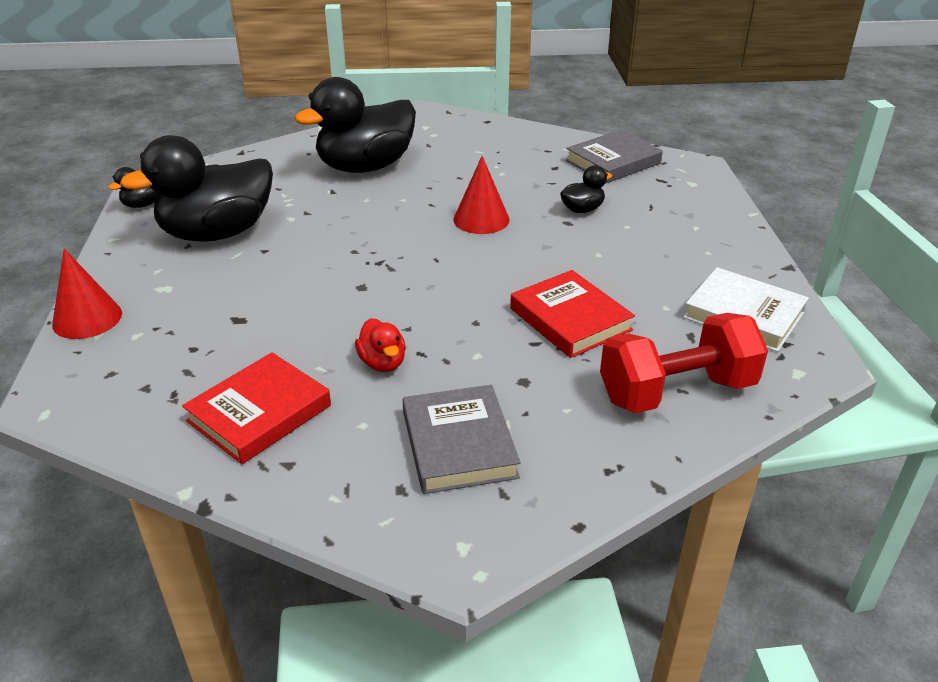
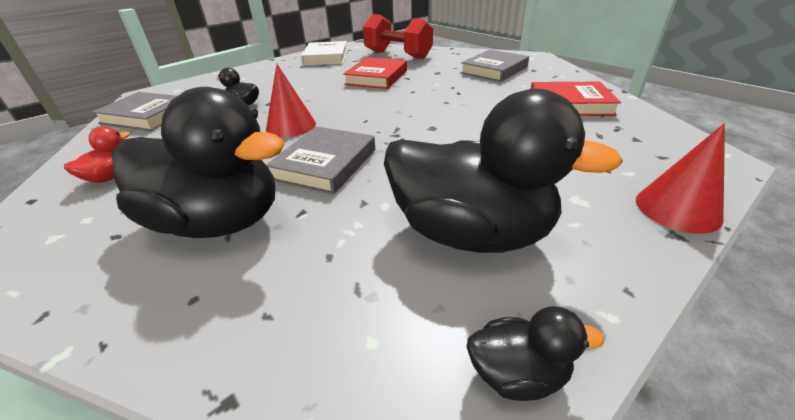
camera: 125 degrees left, 0 degrees up
(380, 214) = (325, 164): none -> grey book
(382, 363) = (482, 96): red duck -> red duck (111, 177)

